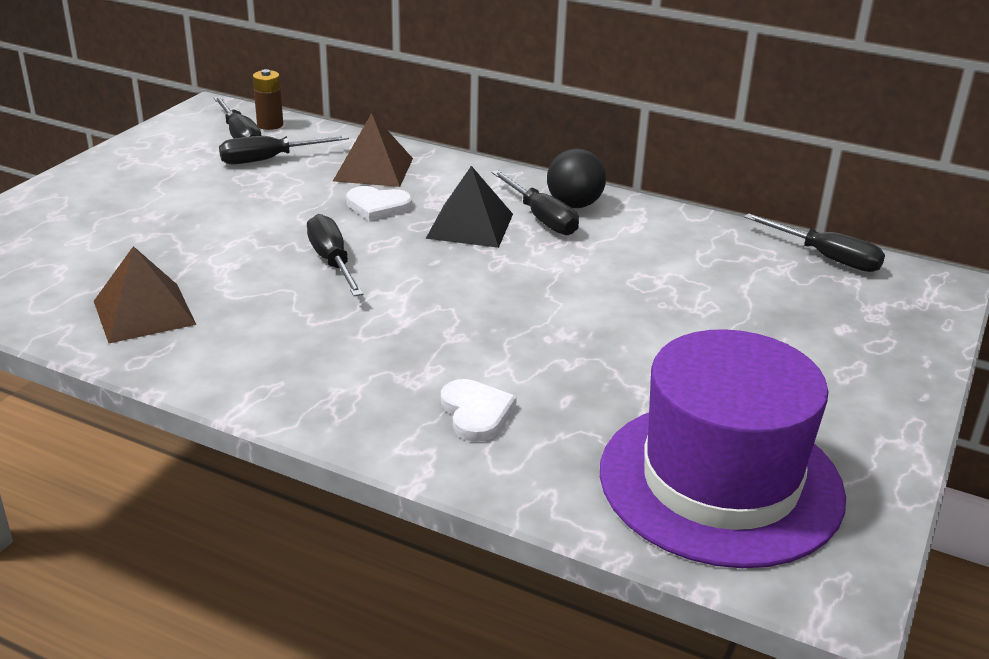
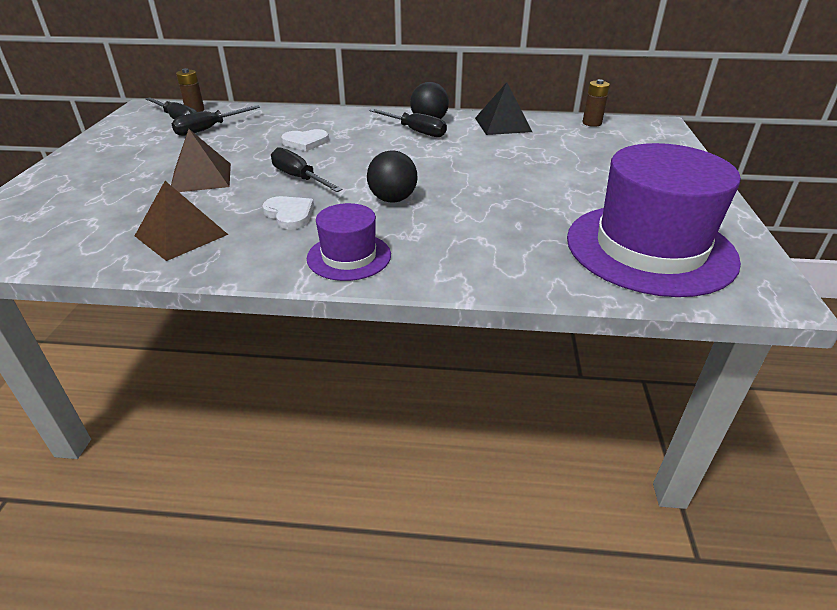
camera: 20 degrees left, 5 degrees up
(314, 390) = (349, 256): none -> purple hat
(373, 169) = (286, 123): brown pyramid -> brown pyramid (201, 177)
(428, 321) = (392, 199): none -> black ball
(470, 226) = (374, 142): black pyramid -> black pyramid (502, 124)
(476, 413) = (469, 245): white heart -> white heart (289, 214)
(826, 257) = (592, 123): black screwdriver -> brown battery

